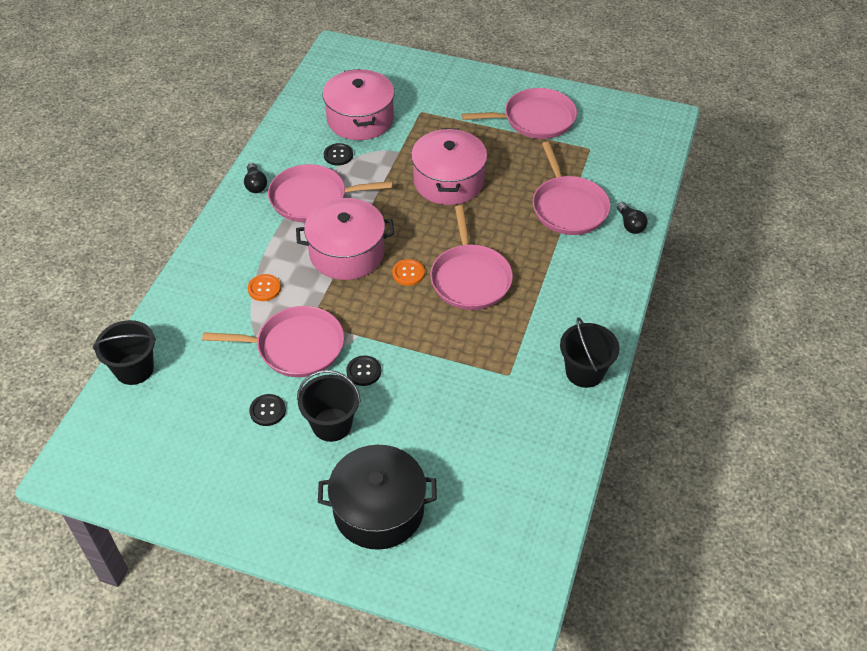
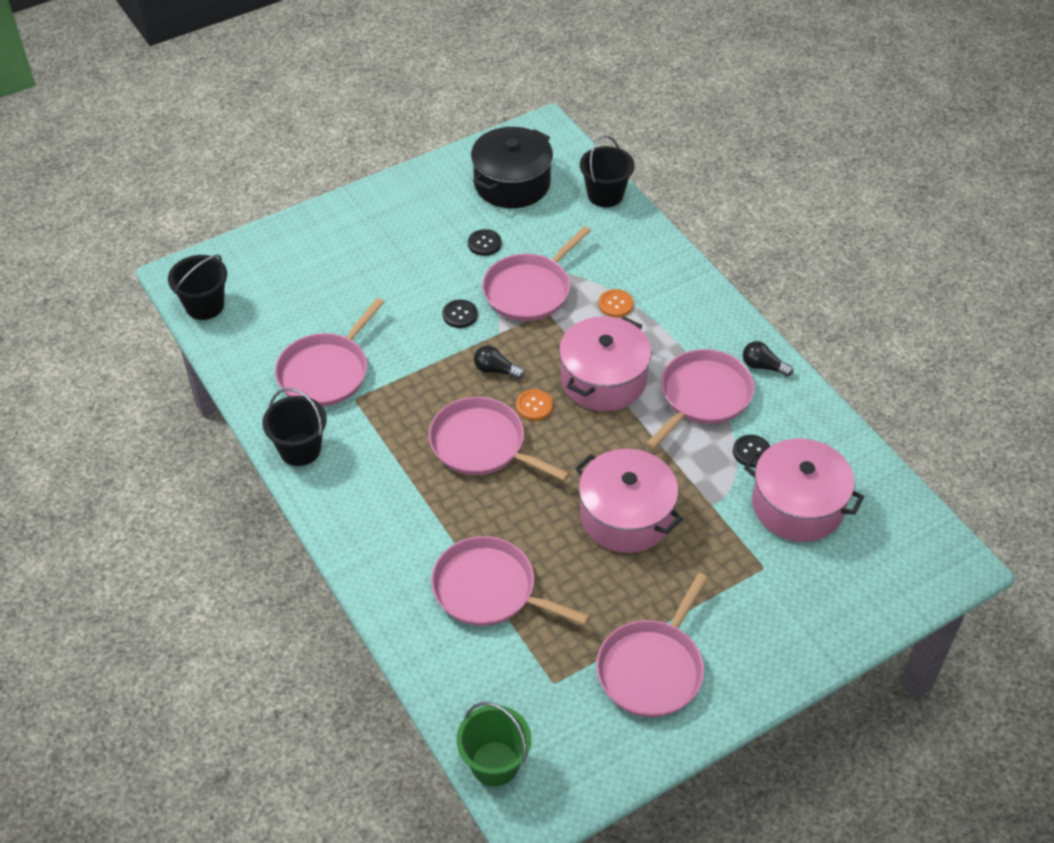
camera: 130 degrees right, 0 degrees up
(332, 424) = (431, 270): black bucket -> black bucket (205, 305)
(378, 509) = (334, 254): black pot -> black pot (512, 183)
(504, 412) = (326, 372): none -> pink pan
(630, 225) = (412, 623): black light bulb -> black light bulb (496, 370)
(659, 143) = (494, 763): none -> green bucket

